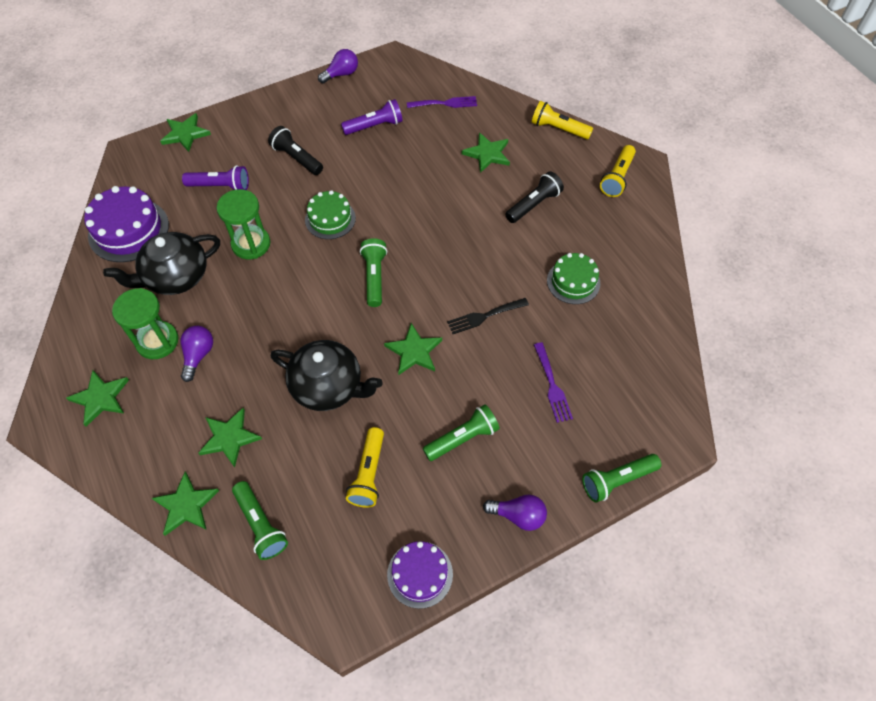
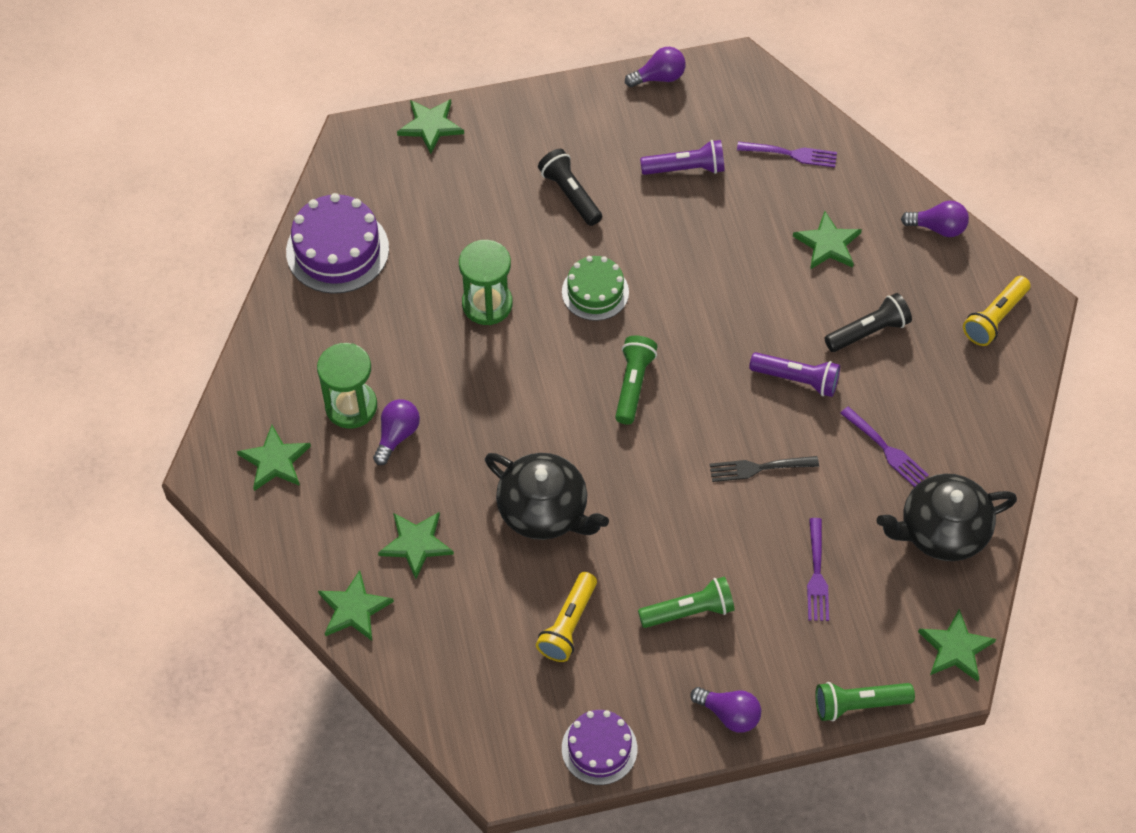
camera: 15 degrees right, 0 degrees up
(176, 277) = (386, 327): black teapot -> black teapot (941, 531)
(220, 186) = (463, 213): purple flashlight -> purple flashlight (796, 379)
(261, 524) = (433, 650): green flashlight -> none
(414, 351) = (658, 492): green star -> green star (955, 648)
(558, 129) = (938, 228): yellow flashlight -> purple light bulb
(573, 282) = (886, 449): green cake -> purple fork

